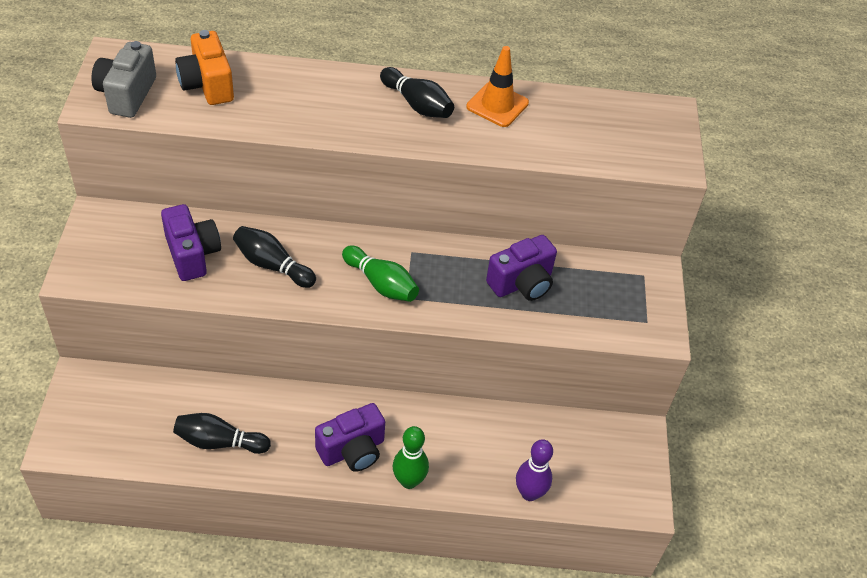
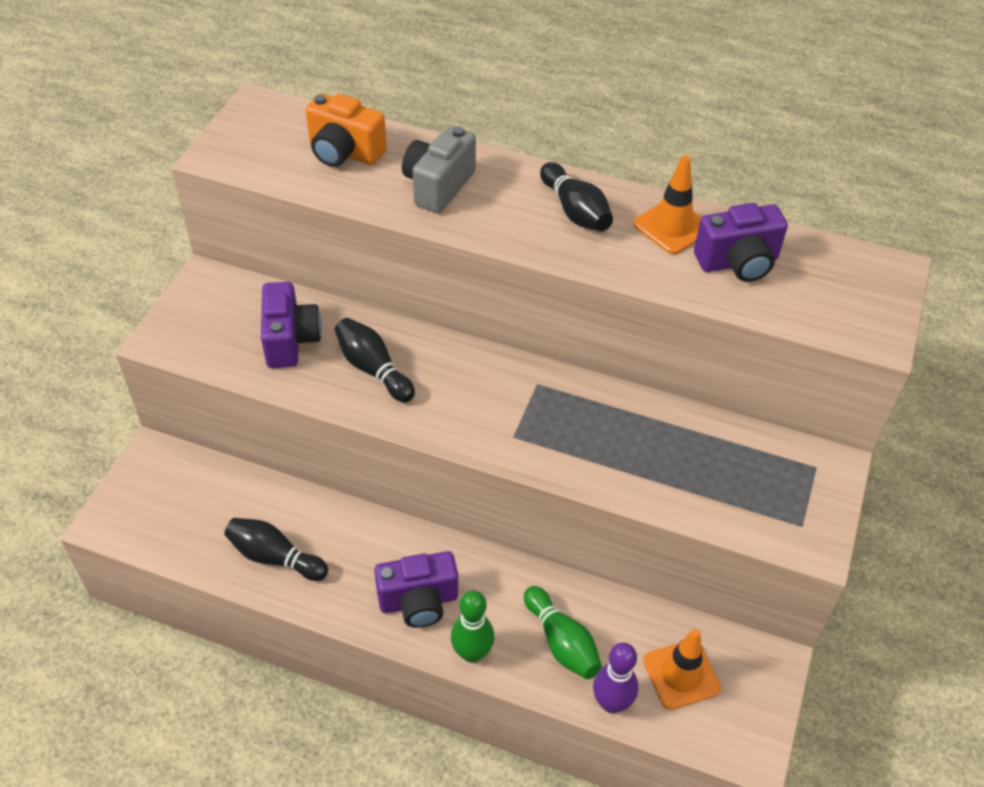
camera: 20 degrees right, 0 degrees up
(127, 94) = (254, 149): grey camera -> grey camera (438, 186)
(207, 85) = (344, 152): orange camera -> orange camera turned 60 degrees counterclockwise
(381, 283) = (489, 414): green bowling pin -> green bowling pin (561, 642)
(522, 283) = (658, 447): purple camera -> purple camera (738, 262)
(575, 459) = (681, 674): none -> orange traffic cone

